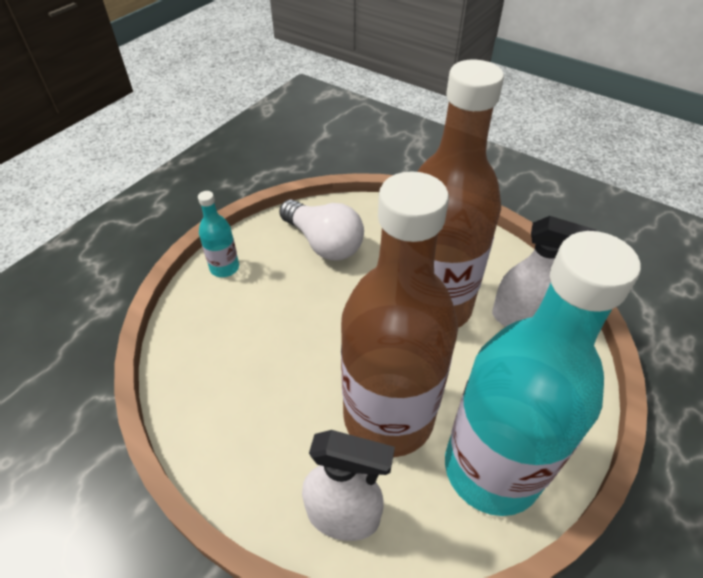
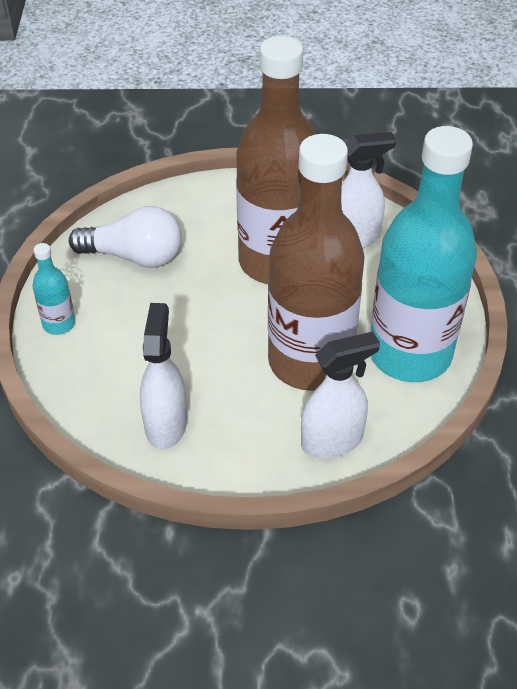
camera: 35 degrees left, 0 degrees up
(221, 400) = (166, 424): none -> white spray bottle

